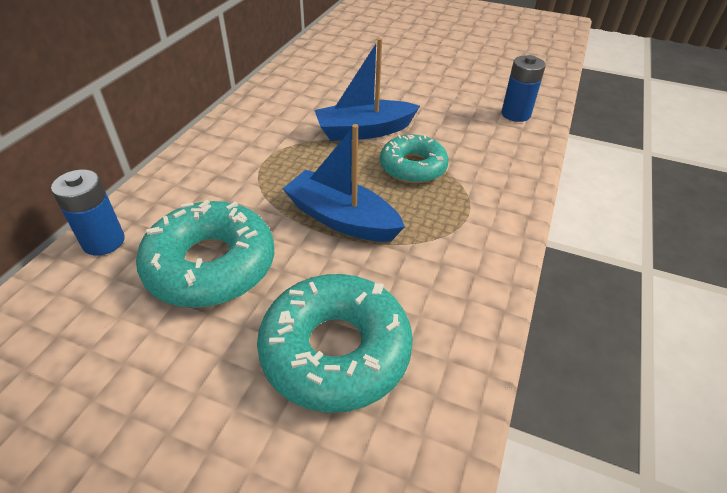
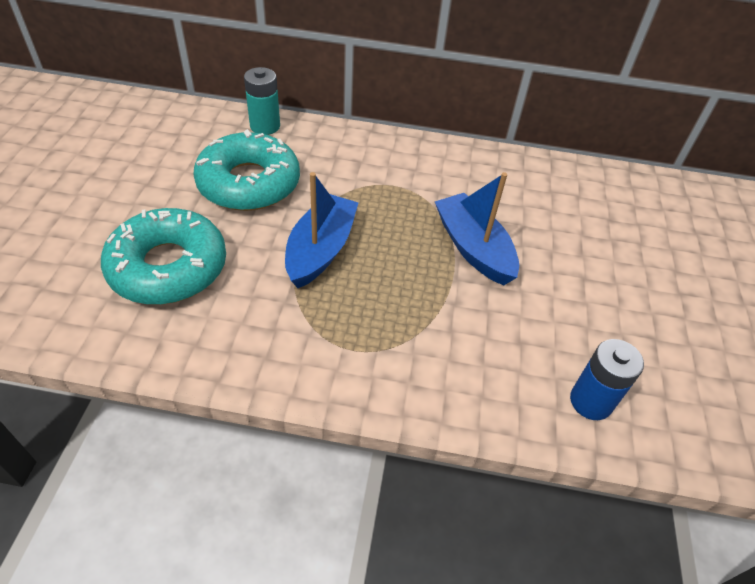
camera: 75 degrees right, 5 degrees up
(104, 241) = (265, 126): blue battery -> turquoise battery
(413, 167) = (421, 296): turquoise donut -> none

